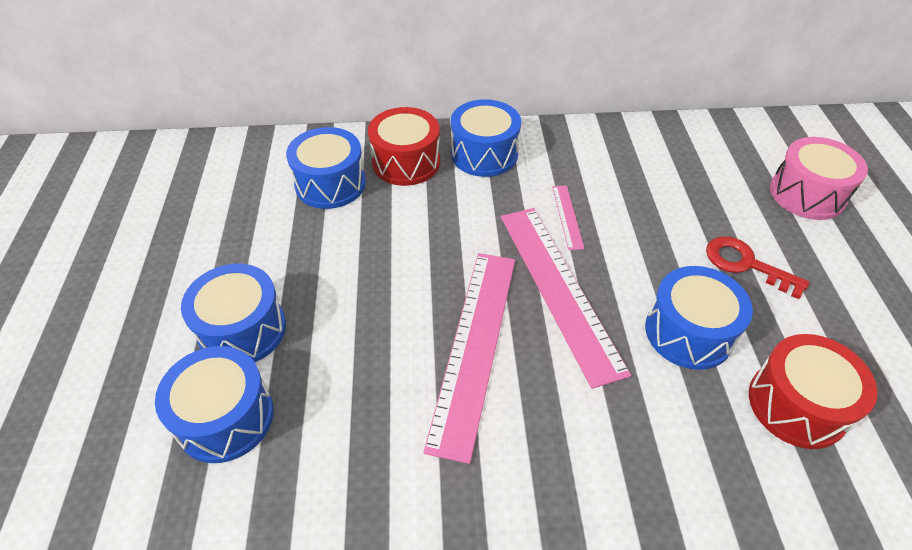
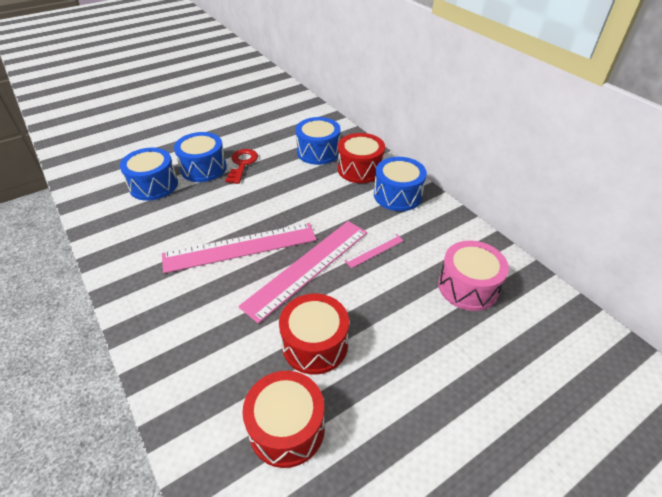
camera: 60 degrees right, 5 degrees down
(688, 332) = (315, 344): blue drum -> red drum
(745, 264) = (409, 363): red key -> red key (242, 164)
(807, 194) = (536, 390): pink drum -> pink drum (468, 287)

